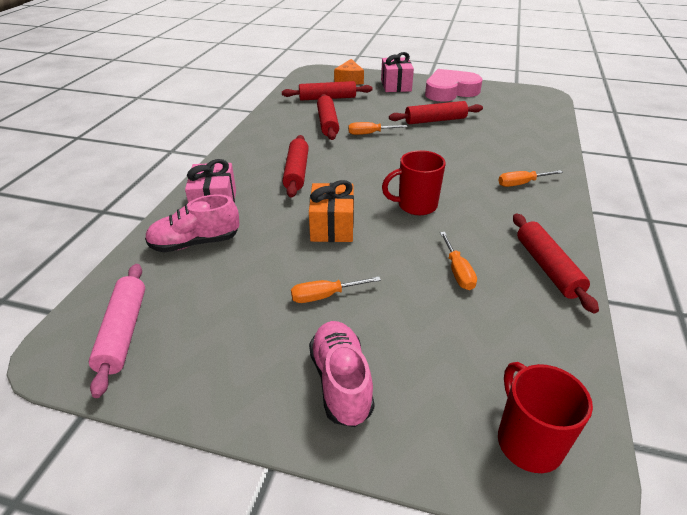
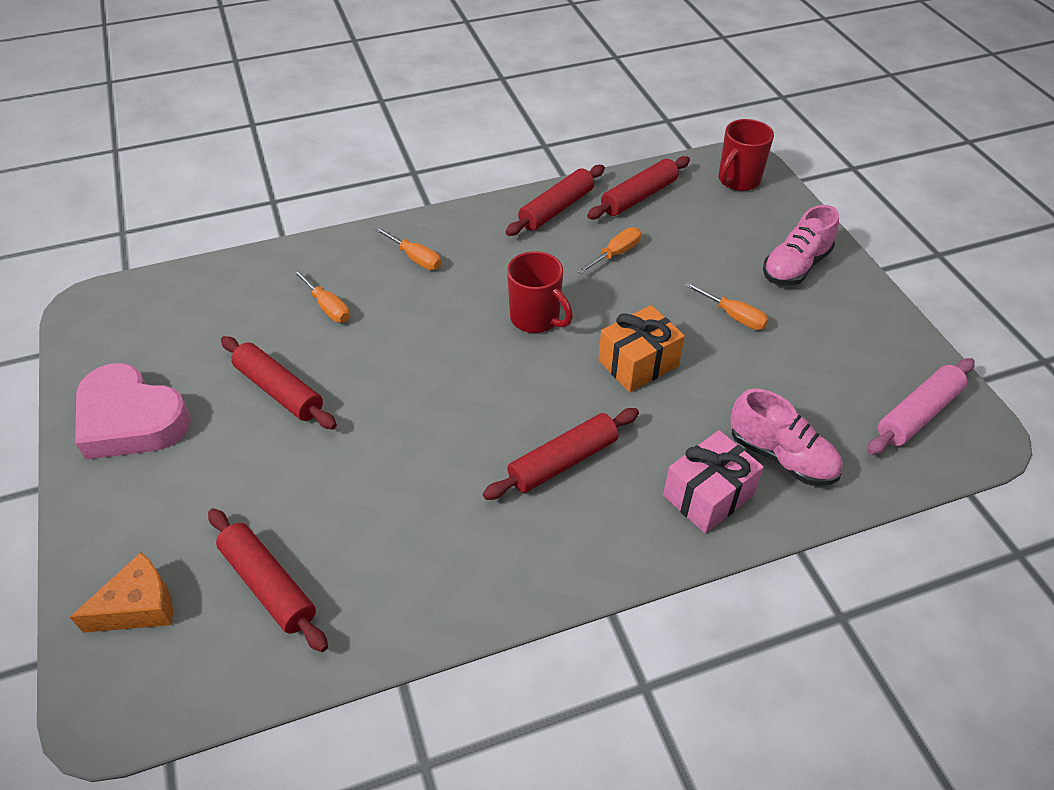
camera: 125 degrees left, 10 degrees up
(327, 123) = (383, 518): red rolling pin -> red rolling pin (639, 197)
(370, 133) = (382, 444): orange screwdriver -> orange screwdriver (327, 307)
(396, 85) = (138, 509): pink gift -> none

